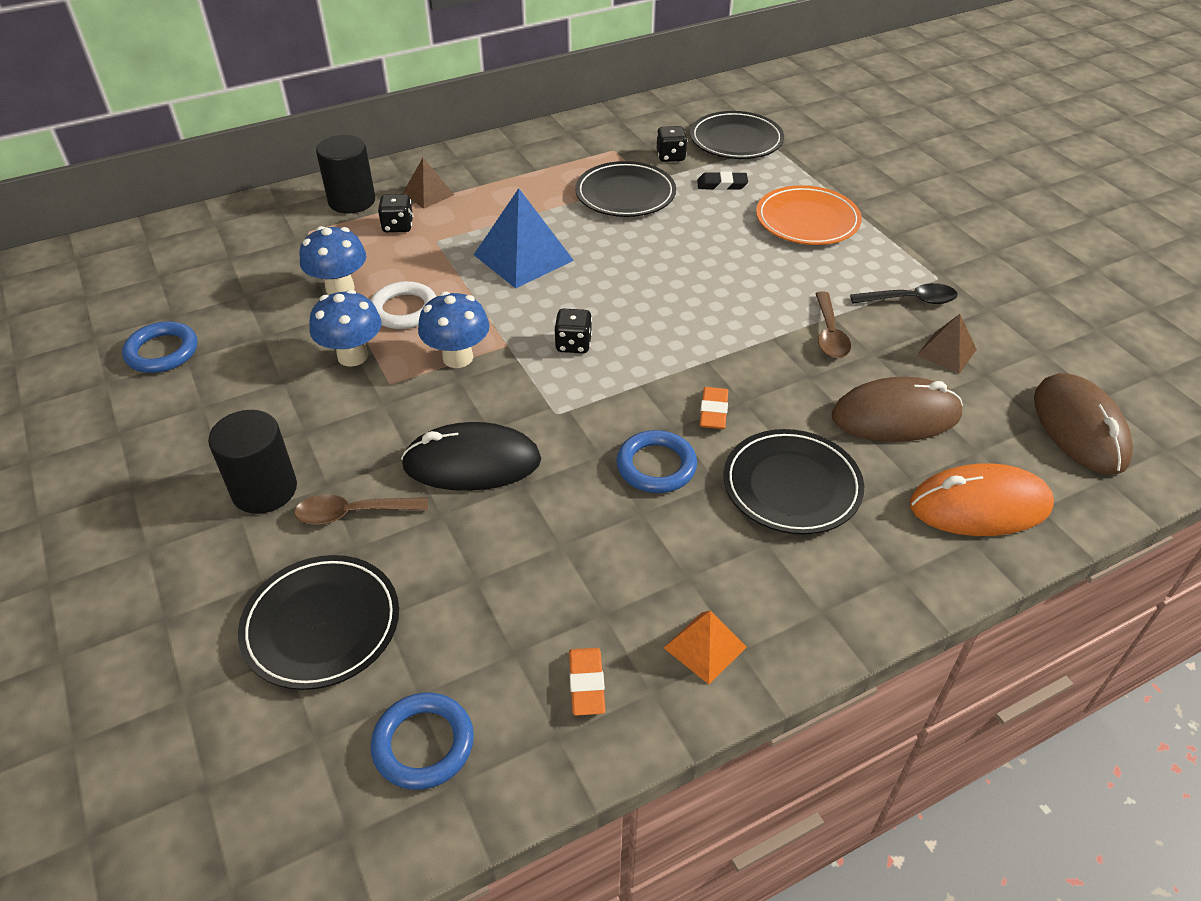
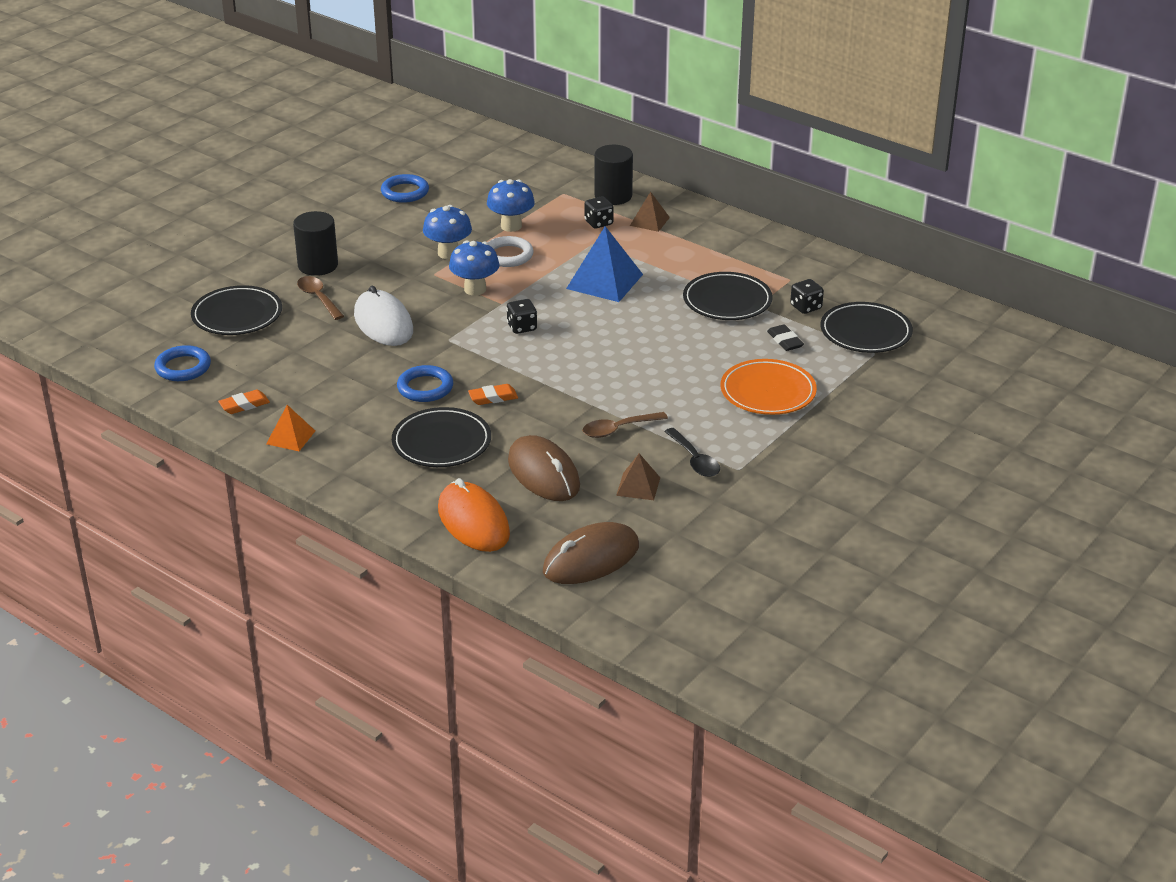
camera: 65 degrees right, 10 degrees down
(472, 463) = (383, 323): black mouse -> white mouse

